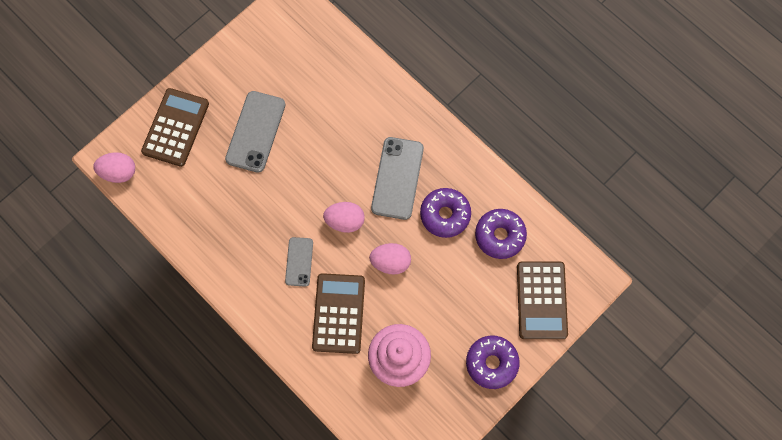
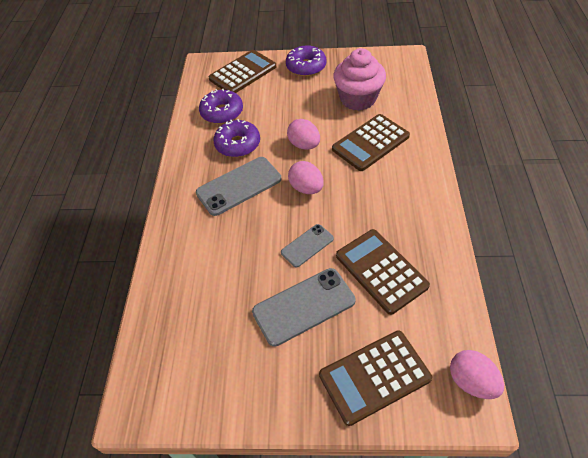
camera: 130 degrees left, 20 degrees down
(229, 199) = (381, 271): none -> brown calculator
(299, 261) = (367, 188): grey phone -> grey phone (307, 245)

